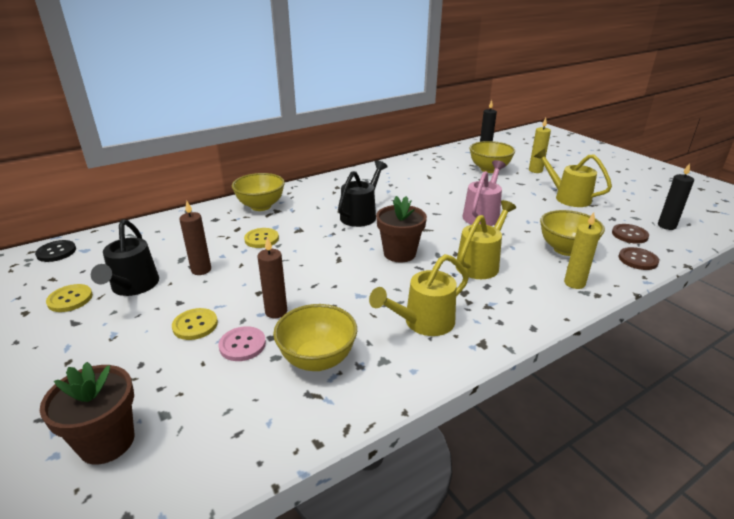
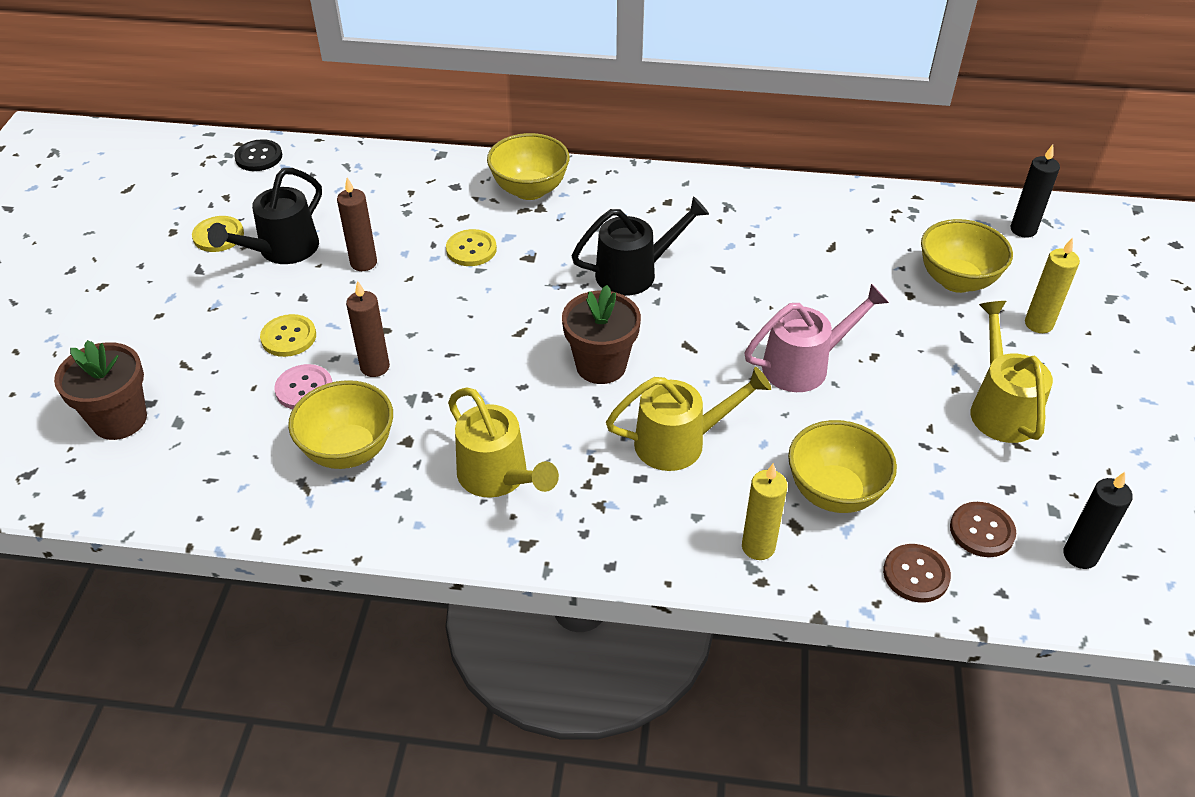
camera: 40 degrees right, 15 degrees up
(423, 323) = (499, 477): yellow watering can -> yellow watering can turned 135 degrees counterclockwise

